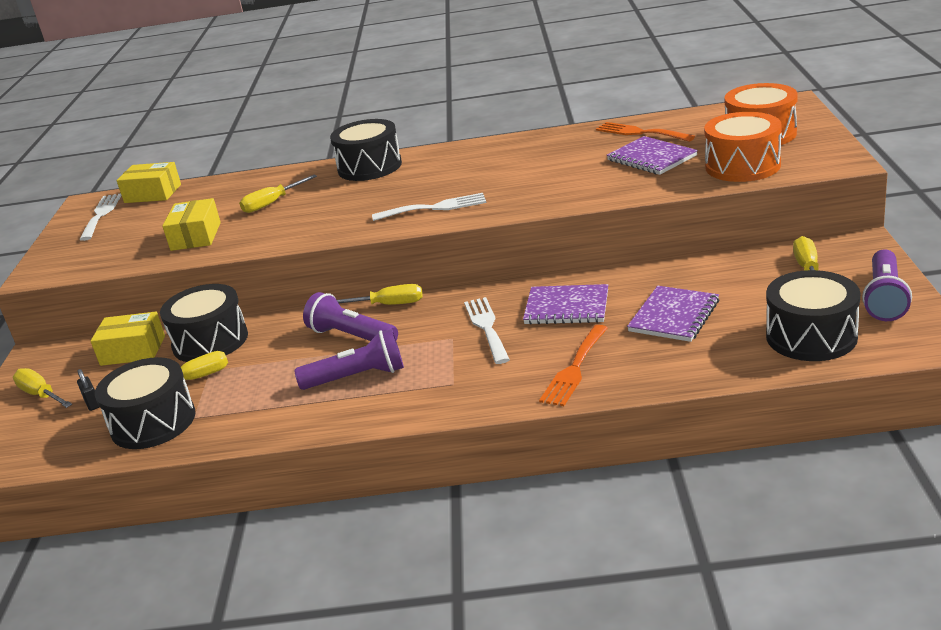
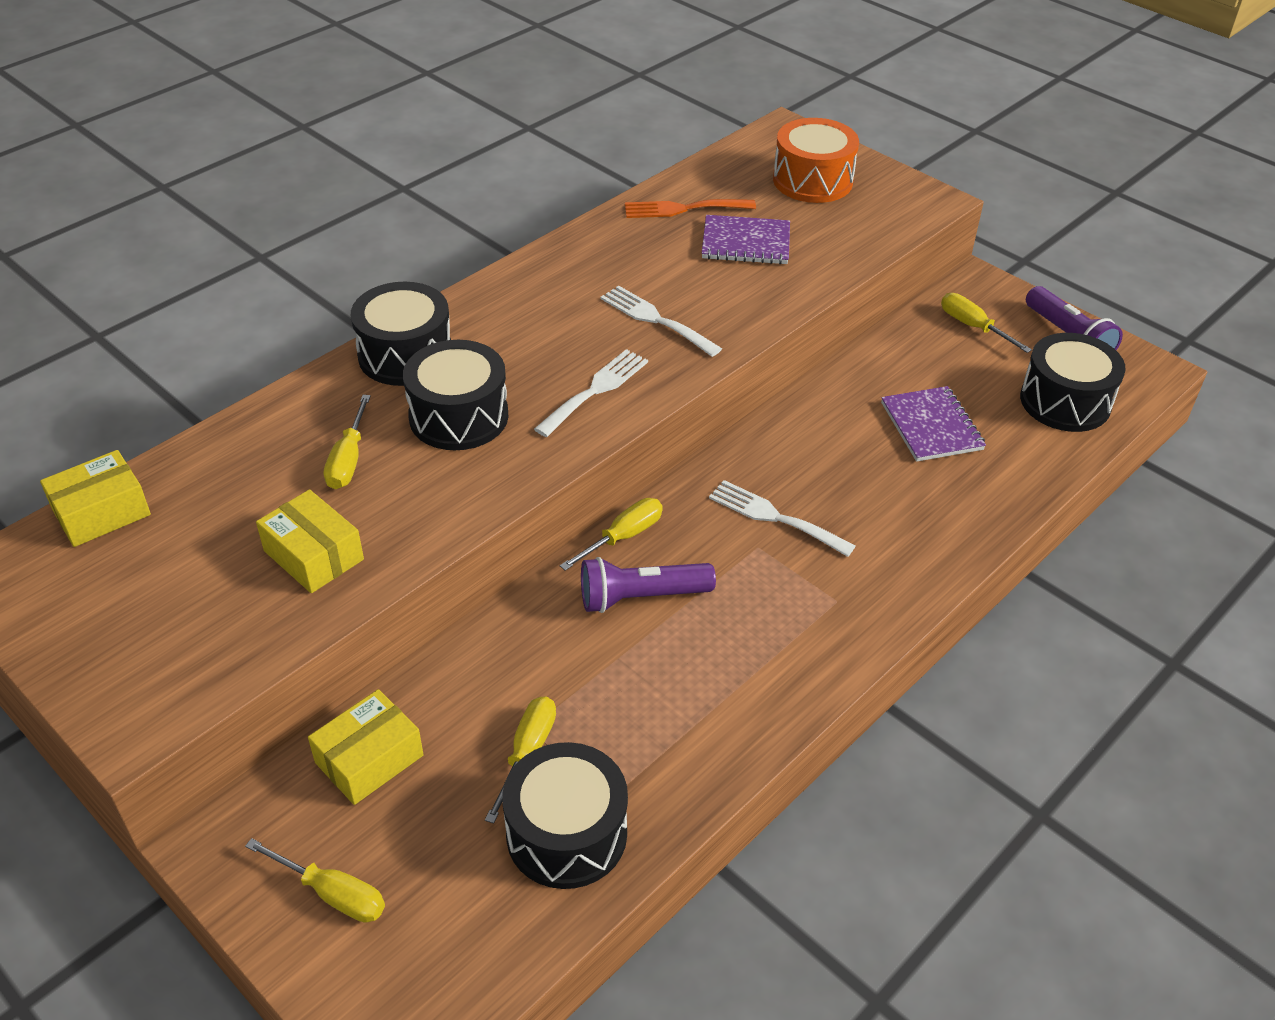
camera: 50 degrees left, 15 degrees up
(41, 395) = (332, 893): yellow screwdriver -> yellow screwdriver turned 150 degrees counterclockwise
(92, 403) = (436, 859): black padlock -> none
(101, 215) = (66, 583): white fork -> white fork (655, 319)
(210, 341) = (464, 690): black drum -> black drum (459, 416)
(357, 377) = (726, 644): purple flashlight -> none
(566, 307) = (821, 457): purple notebook -> none
(574, 369) = (925, 527): orange fork -> none
(742, 166) = (851, 229): orange drum -> none

